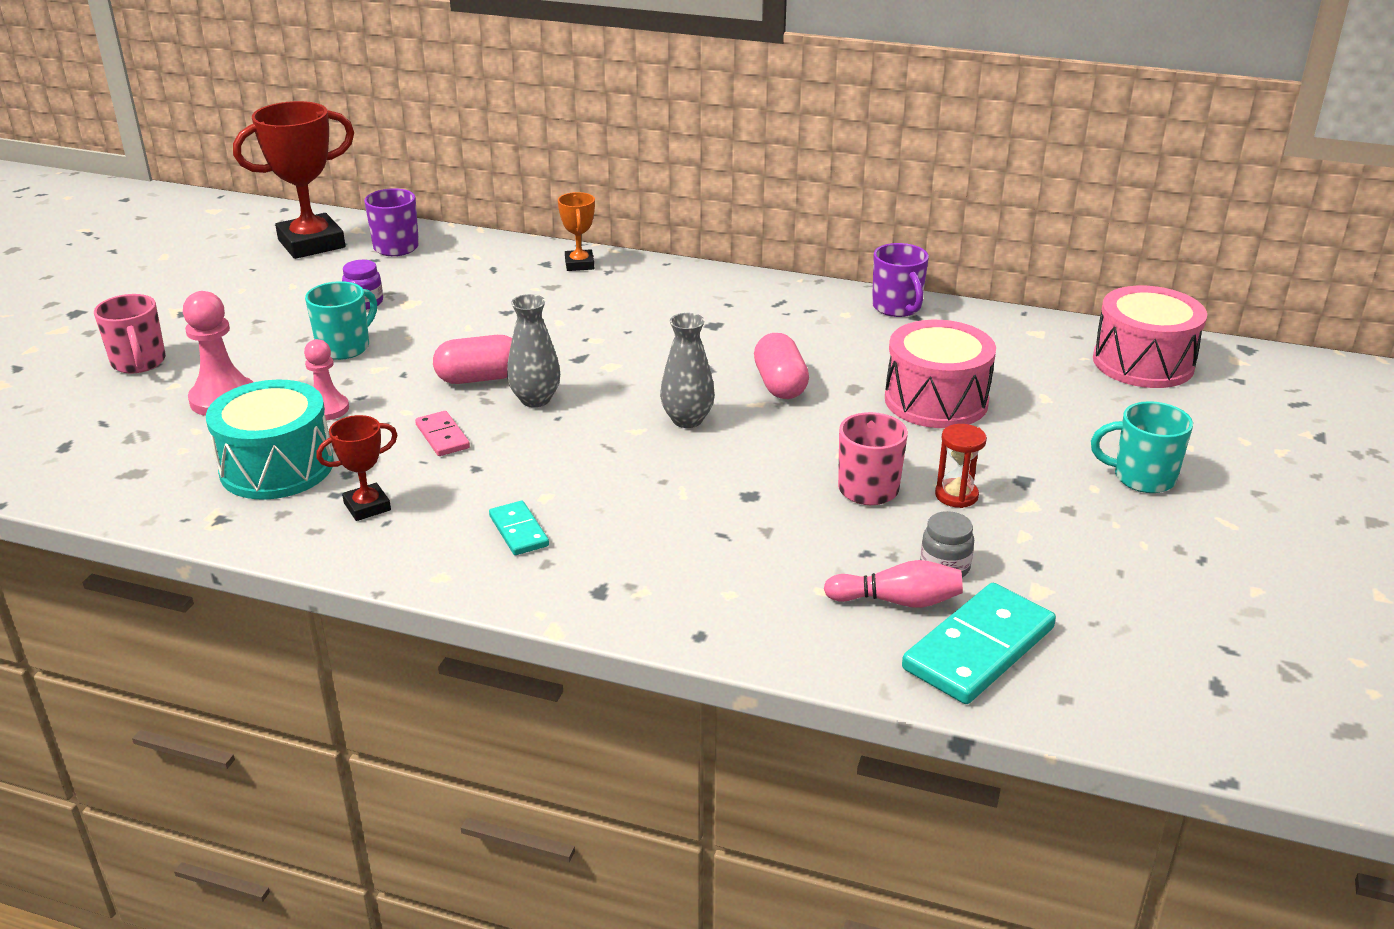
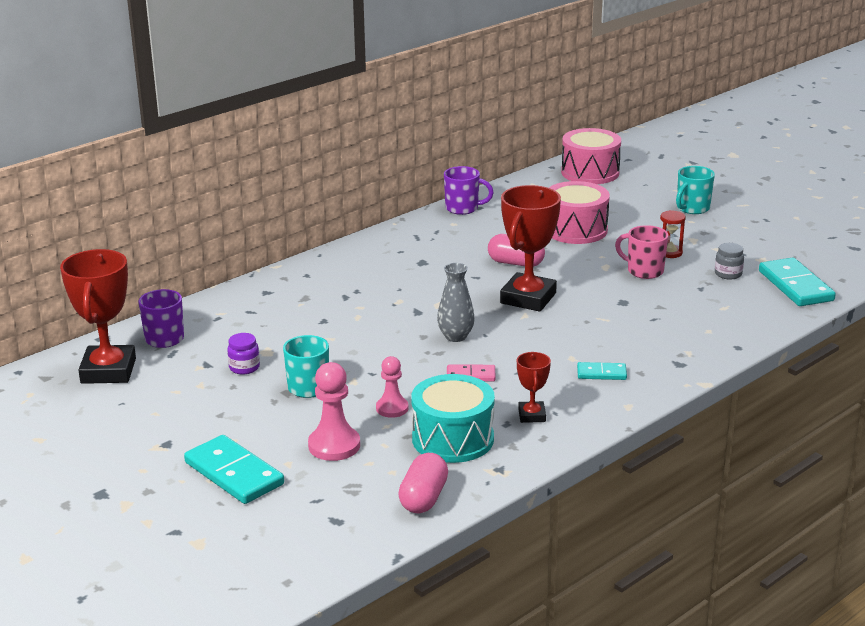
camera: 60 degrees left, 5 degrees down
(139, 363) = (234, 474): pink mug -> turquoise domino
(479, 378) = (408, 348): pink capsule -> pink capsule (423, 498)
(579, 264) = (284, 281): orange trophy -> none
(687, 420) = (528, 298): grey vase -> red trophy
(897, 601) = (746, 292): pink bowling pin -> none

